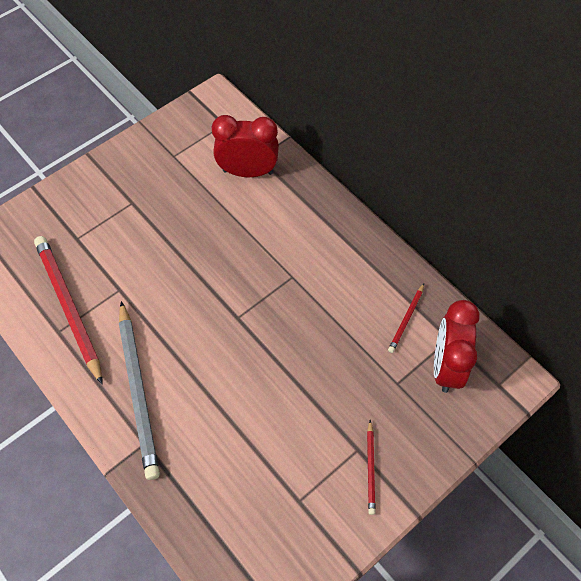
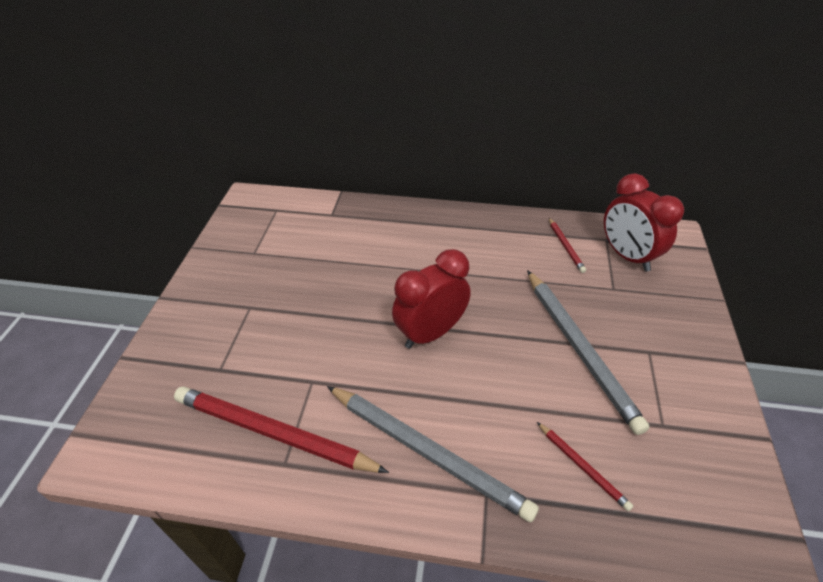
camera: 40 degrees left, 15 degrees down
(248, 172) = (334, 228): red clock -> red clock (431, 333)
(310, 406) = (578, 349): none -> grey pencil
(370, 468) = (674, 357): red pencil -> red pencil (582, 466)

